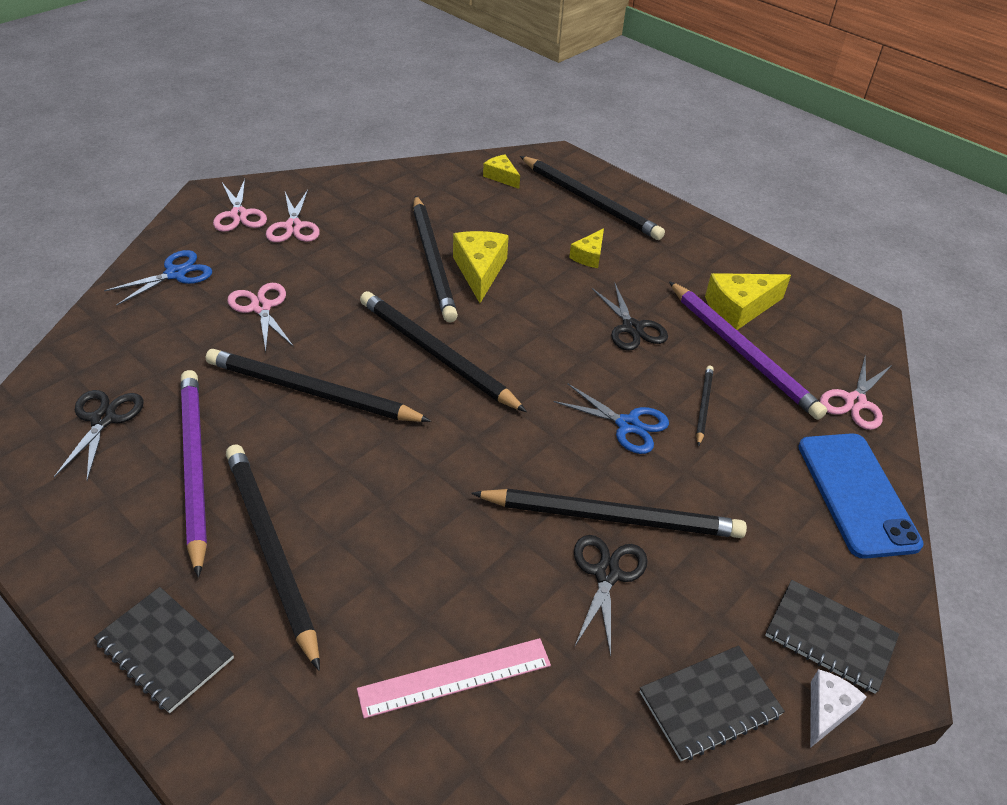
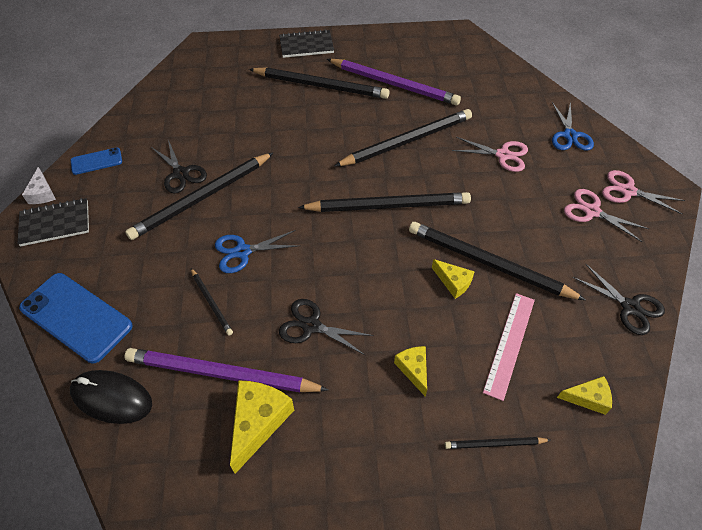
camera: 135 degrees right, 10 degrees up
(103, 419) = (455, 70): black scissors -> black scissors (630, 307)
(455, 677) = (203, 103): pink ruler -> pink ruler (509, 344)
(479, 271) = (453, 282): yellow cheese -> yellow cheese, size x0.59
(590, 201) = (494, 444): black pencil -> black pencil, size x0.48
(709, 704) = (96, 161): black notebook -> blue phone
(855, 402) = (112, 398): pink scissors -> black mouse

